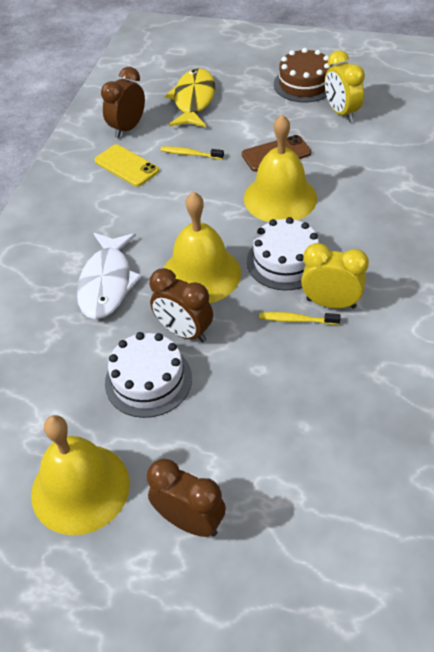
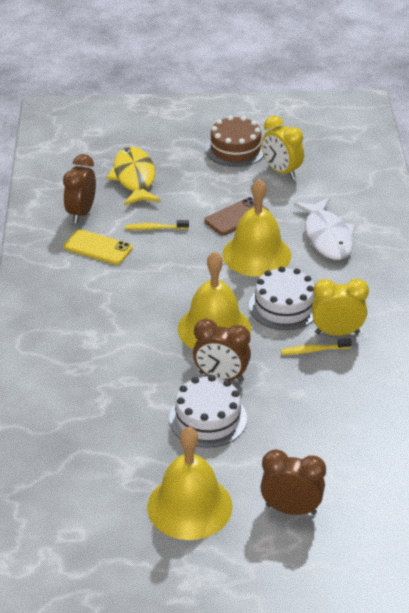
camera: 20 degrees left, 10 degrees down
(107, 283) = (132, 350): white fish -> white fish (327, 237)

